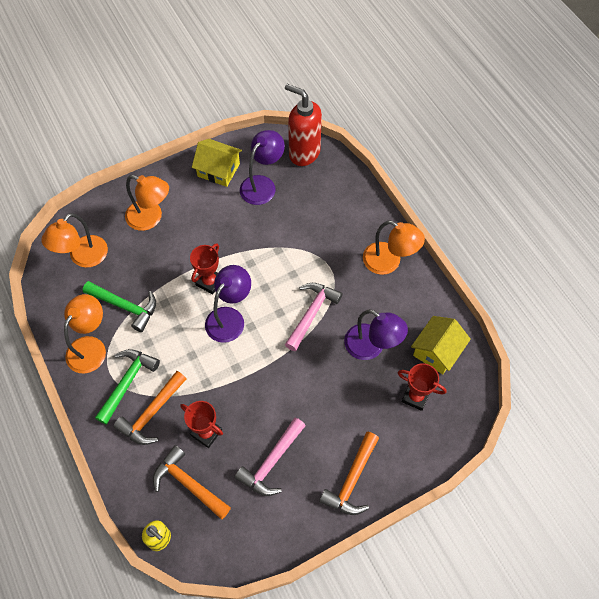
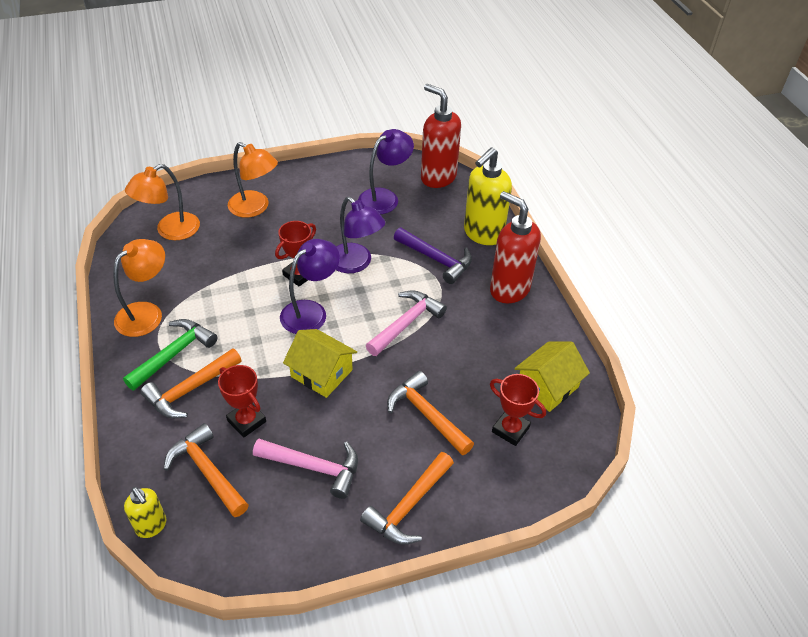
camera: 10 degrees right, 15 degrees down
(125, 306) = (199, 282): green hammer -> none
(218, 170) = (341, 178): yellow house -> yellow house (321, 373)
(271, 462) = (314, 467): pink hammer -> pink hammer turned 120 degrees counterclockwise
(322, 243) = (436, 259): none -> purple hammer
(347, 397) = (426, 414): none -> orange hammer
(356, 208) = (483, 234): none -> yellow soap dispenser
(371, 347) = (468, 368): purple lamp -> purple lamp (356, 264)
(389, 262) = (509, 289): orange lamp -> red soap dispenser

